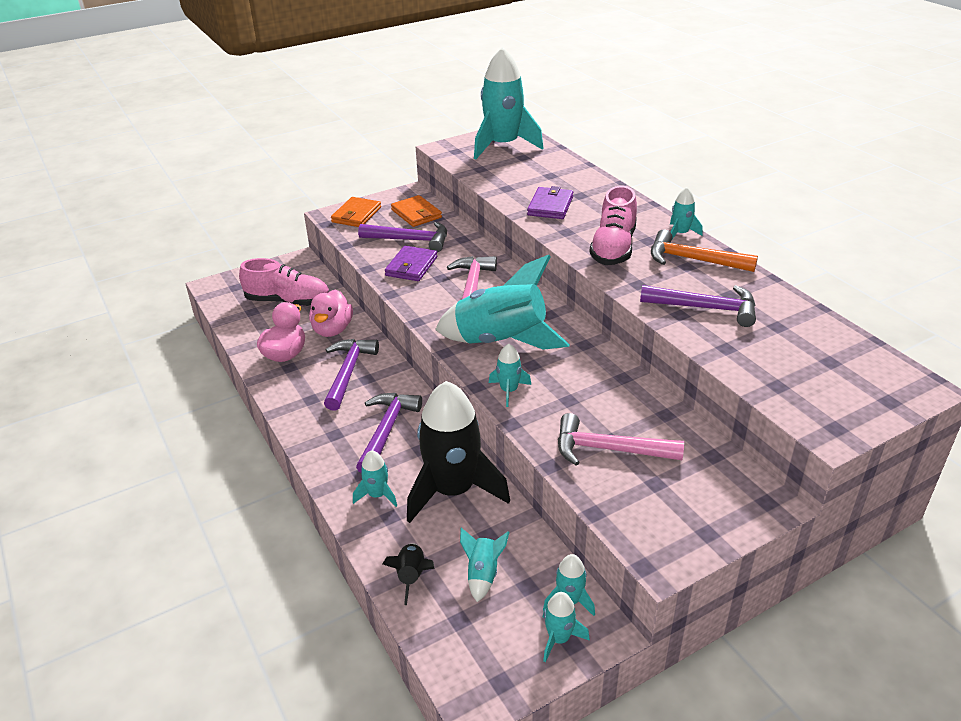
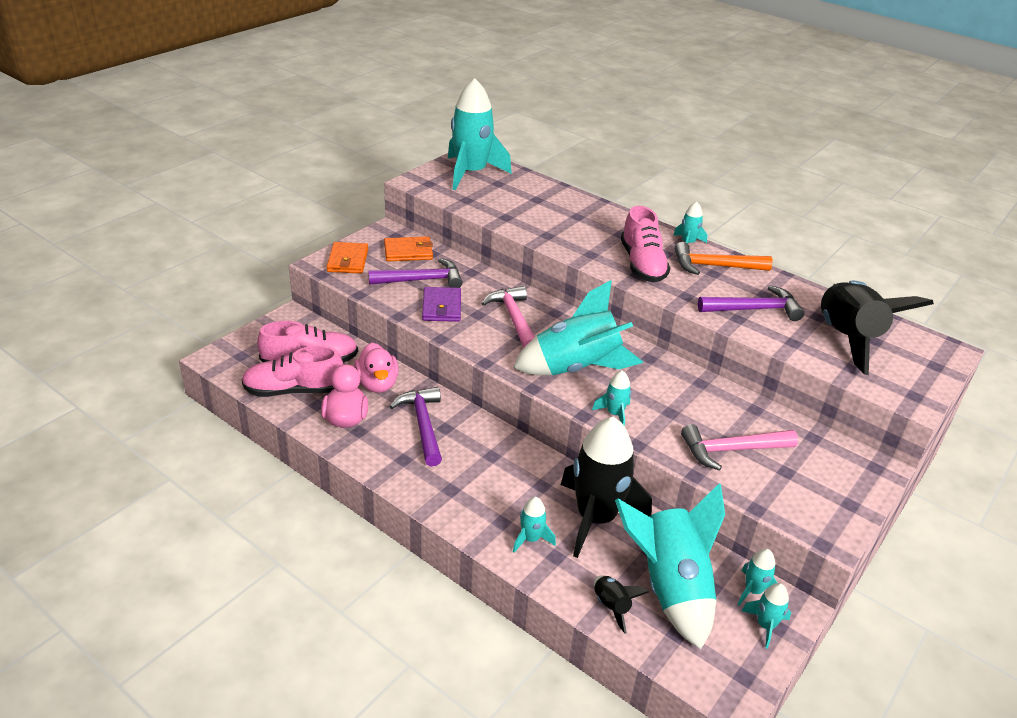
camera: 25 degrees left, 0 degrees up
(258, 323) = (294, 390): none -> pink shoe
(386, 430) = (498, 475): purple hammer -> none
(416, 214) = (408, 252): orange wallet -> orange wallet turned 45 degrees counterclockwise
(483, 574) = (670, 587): turquoise rocket -> turquoise rocket, size x2.29
(550, 206) = (559, 230): purple wallet -> none
(796, 355) = (848, 339): none -> black rocket

